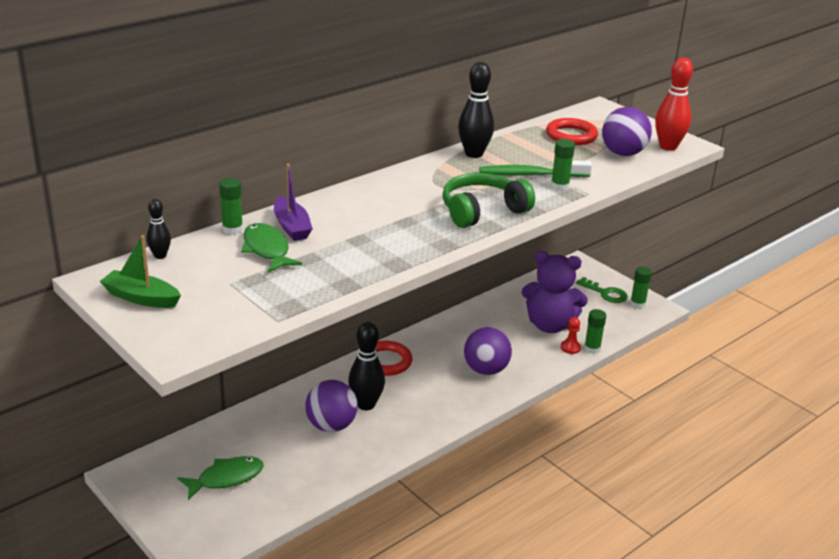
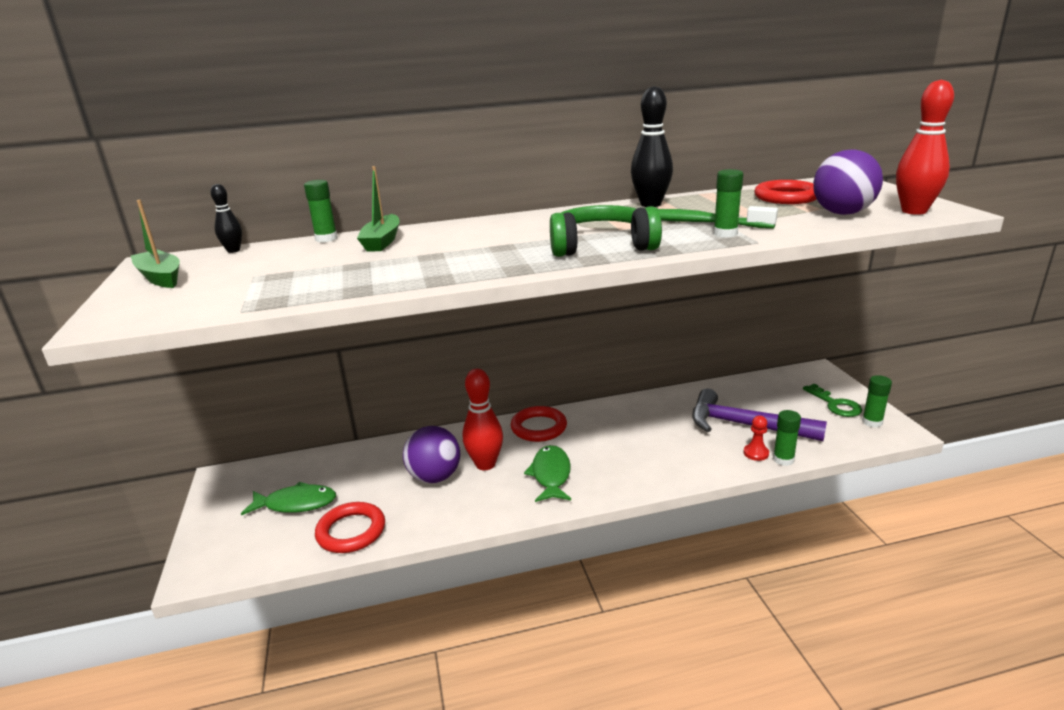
camera: 30 degrees right, 5 degrees down
(267, 250) = (330, 255): green fish -> green fish (551, 475)
(292, 227) = (382, 241): purple boat -> green boat
(300, 487) = (351, 531): none -> red ring
(366, 404) = (485, 464): black bowling pin -> red bowling pin
(486, 370) = (638, 456): purple ball -> none
(550, 325) = (745, 425): purple teddy bear -> purple hammer

